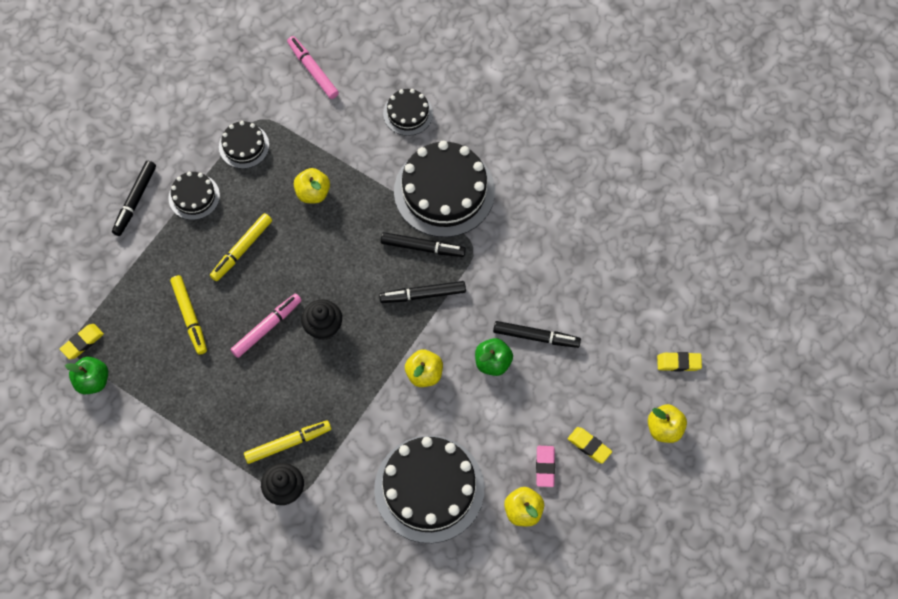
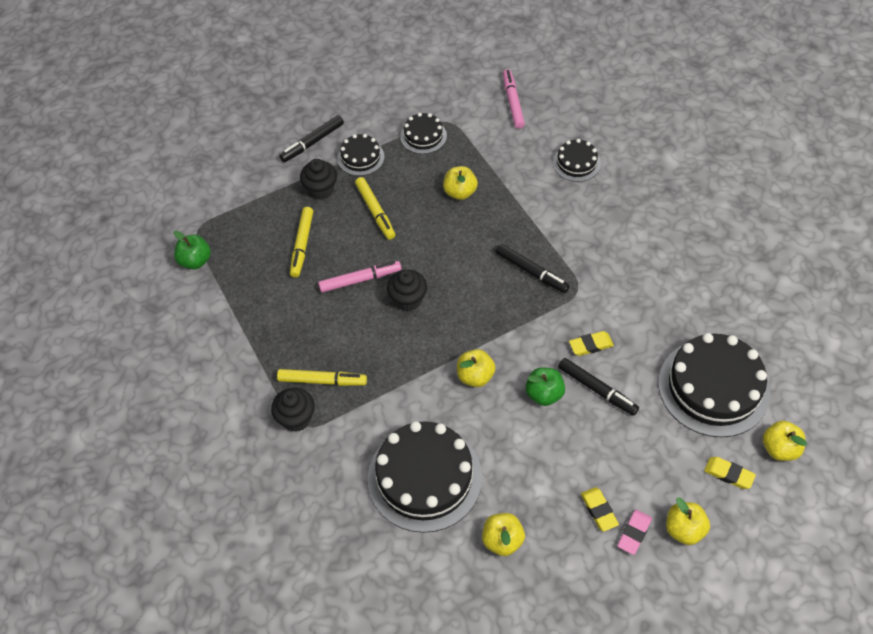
camera: 30 degrees right, 10 degrees down
(82, 342) = (206, 229): yellow eraser -> yellow eraser (591, 345)
(174, 249) = (321, 190): none -> black cupcake
(242, 249) = (375, 211): yellow marker -> yellow marker turned 90 degrees counterclockwise
(422, 295) = (510, 310): black marker -> none
(444, 191) = (575, 235): black cake -> black cake (713, 387)
(545, 467) = (545, 509): pink eraser -> pink eraser (634, 533)
(709, 320) = (779, 448): none -> yellow apple

